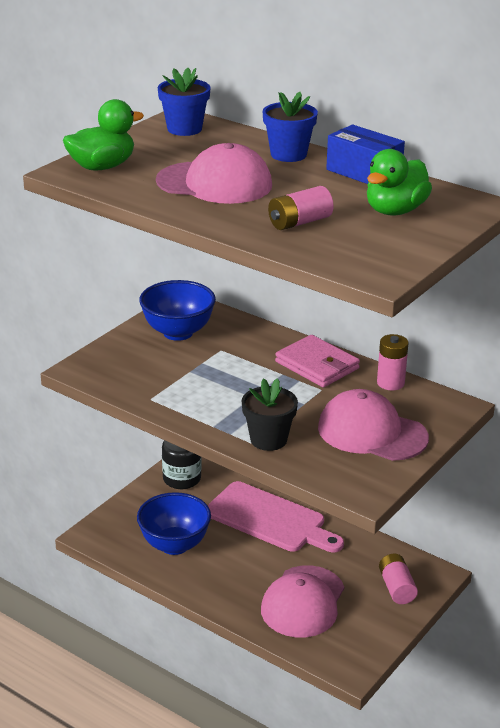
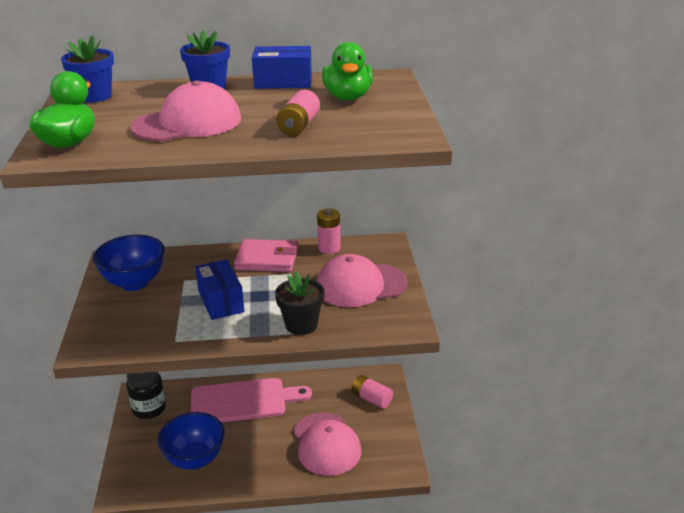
camera: 40 degrees left, 0 degrees up
(227, 384) = (221, 301): none -> blue box

